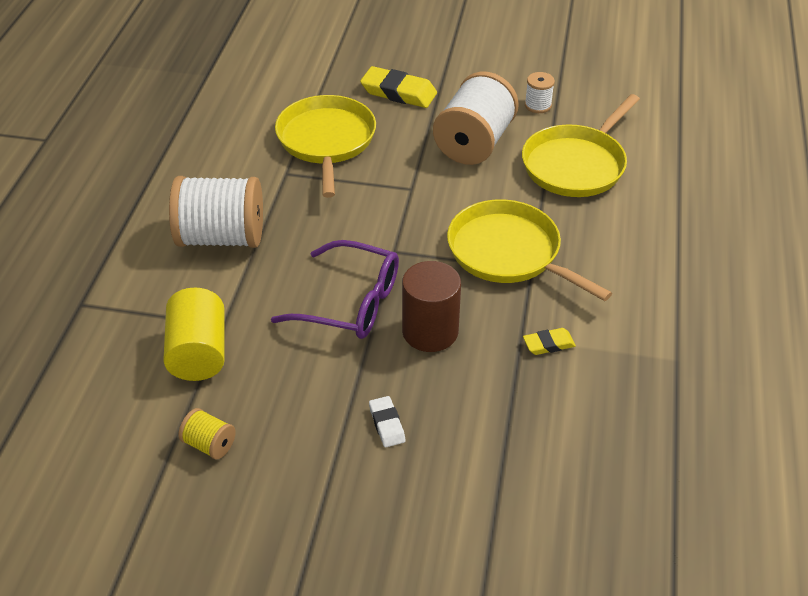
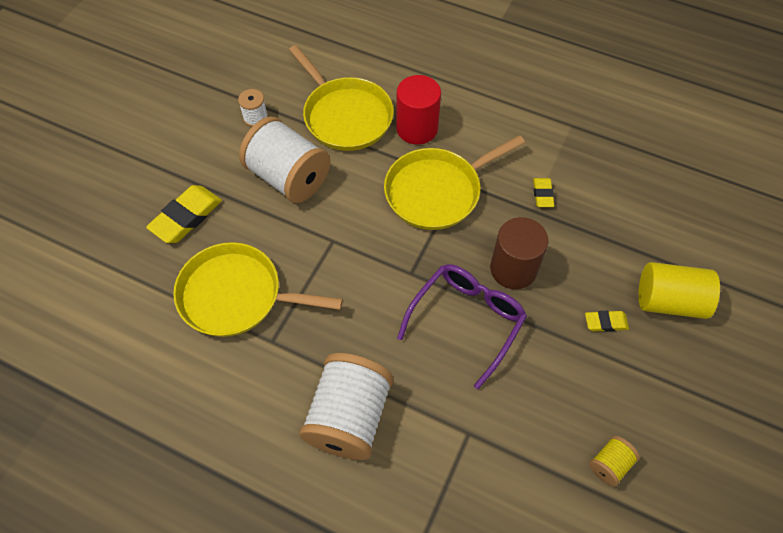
camera: 75 degrees left, 15 degrees up
(198, 353) = (501, 460): yellow cylinder -> yellow cylinder (669, 301)
(387, 424) = (605, 322): white eraser -> yellow eraser
(590, 222) = (417, 128): none -> red cylinder

